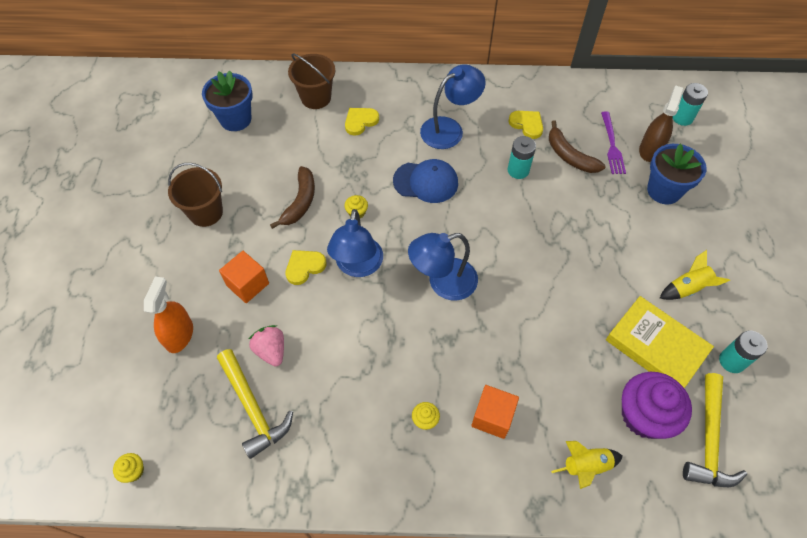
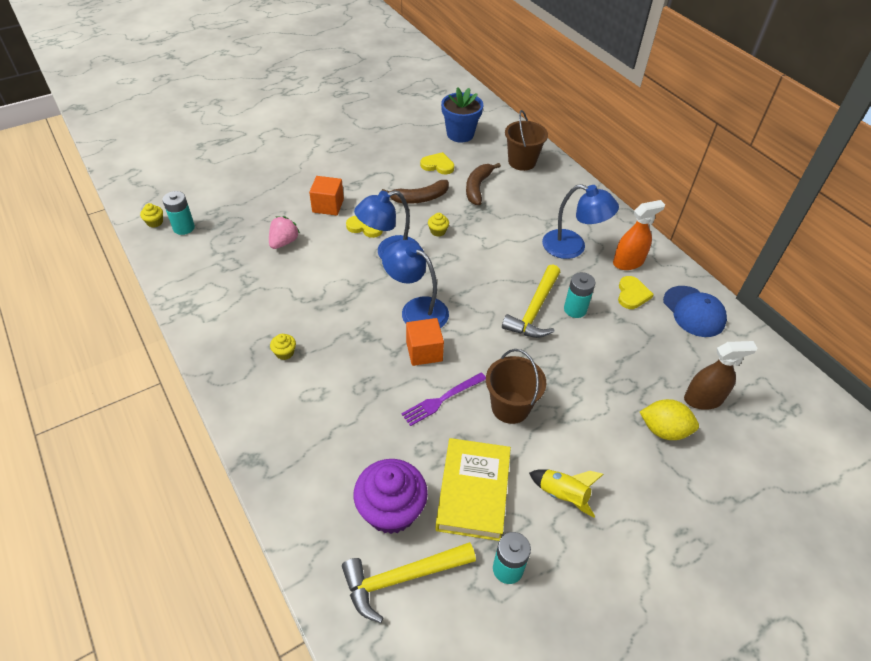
camera: 55 degrees right, 10 degrees down
(179, 335) = (264, 194): orange spray bottle -> orange spray bottle (628, 262)
(206, 212) = (369, 159): brown bucket -> brown bucket (510, 407)
(253, 408) = (233, 254): yellow hammer -> yellow hammer (534, 310)
(360, 121) = (525, 194): yellow heart -> yellow heart (438, 165)
(426, 182) = (504, 257): blue cap -> blue cap (694, 311)
(492, 417) = (315, 395): orange cube -> orange cube (424, 351)
(569, 156) = (629, 339): brown banana -> brown banana (478, 187)
(586, 466) = (310, 482): yellow rocket -> none
(612, 146) = (675, 366): purple fork -> purple fork (441, 400)
(664, 190) = (663, 430): blue flower pot -> yellow lemon
(682, 118) = (776, 411): turquoise battery -> turquoise battery (184, 228)

